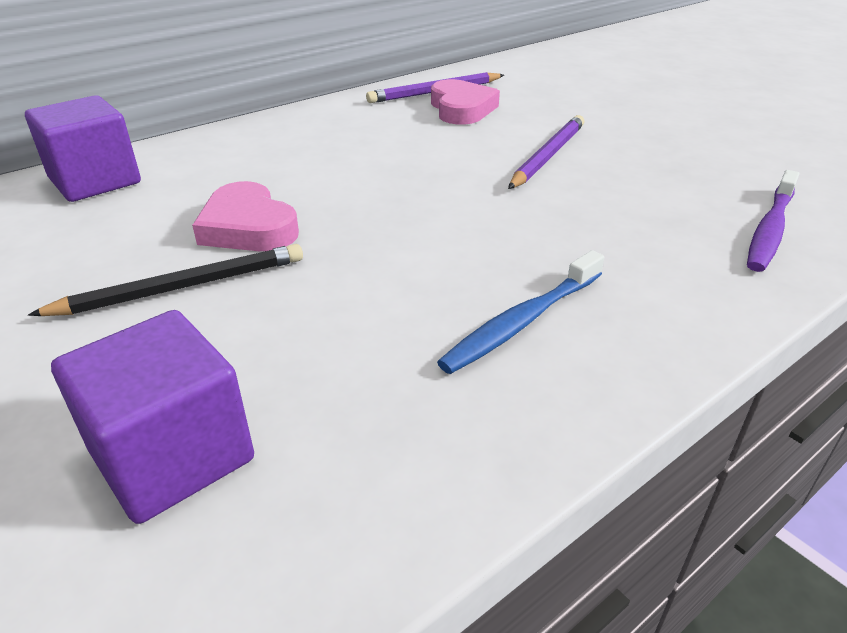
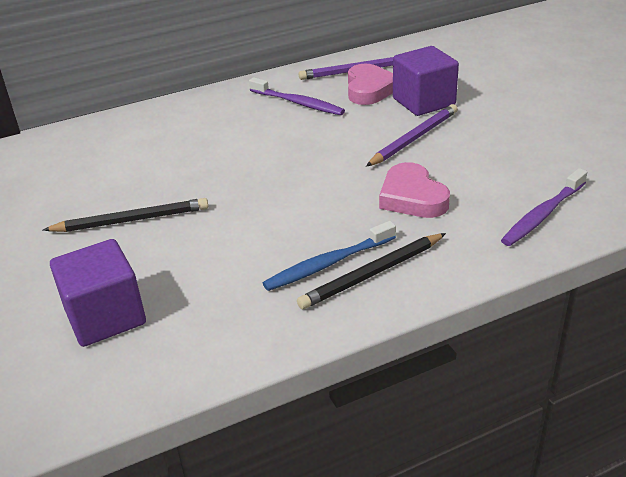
camera: 15 degrees right, 0 degrees up
(95, 181) = (93, 137): purple cube -> purple cube (423, 102)
(248, 227) = (181, 181): pink heart -> pink heart (412, 197)
(377, 127) = (298, 103): none -> purple toothbrush
(597, 329) = (372, 273): none -> black pencil

